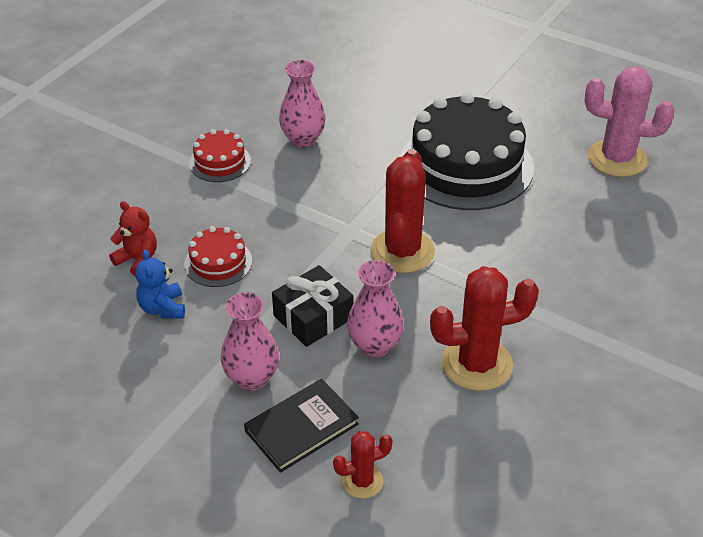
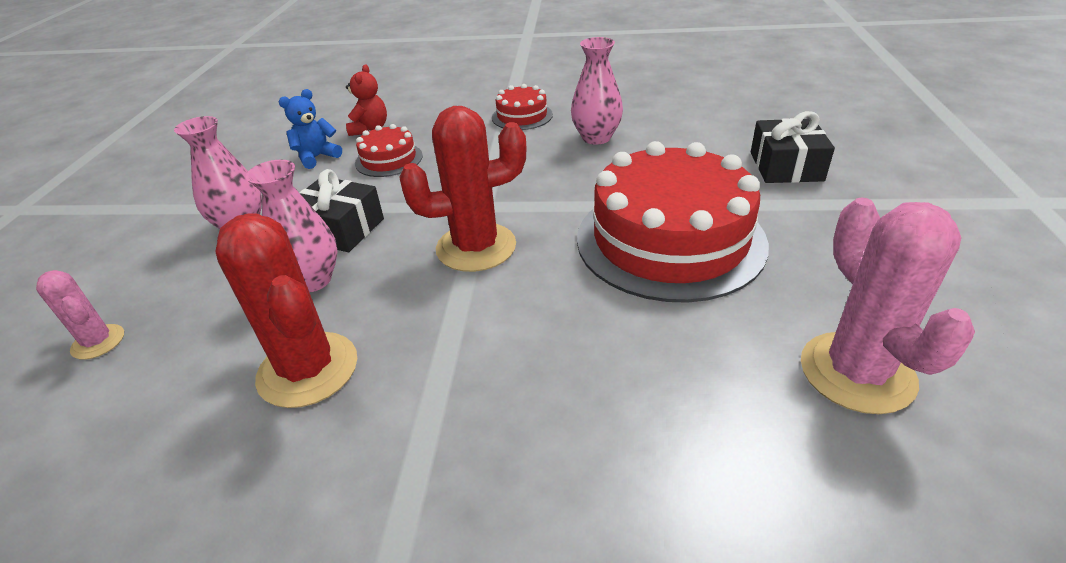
camera: 65 degrees right, 5 degrees down
(301, 427) = (177, 276): black book -> none
(362, 481) = (98, 342): red cactus -> pink cactus
(427, 81) = (786, 166): none -> black gift
(466, 165) = (670, 240): black cake -> red cake

